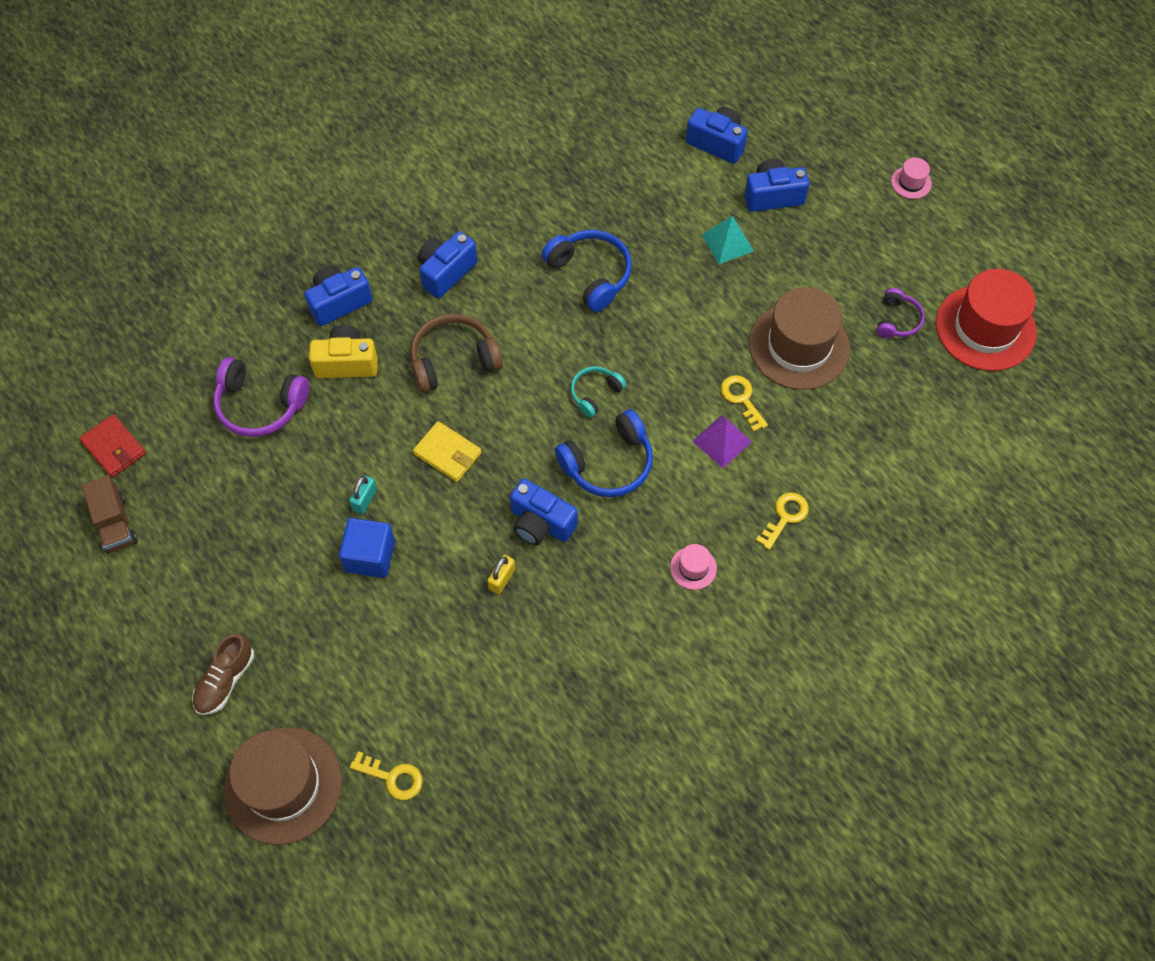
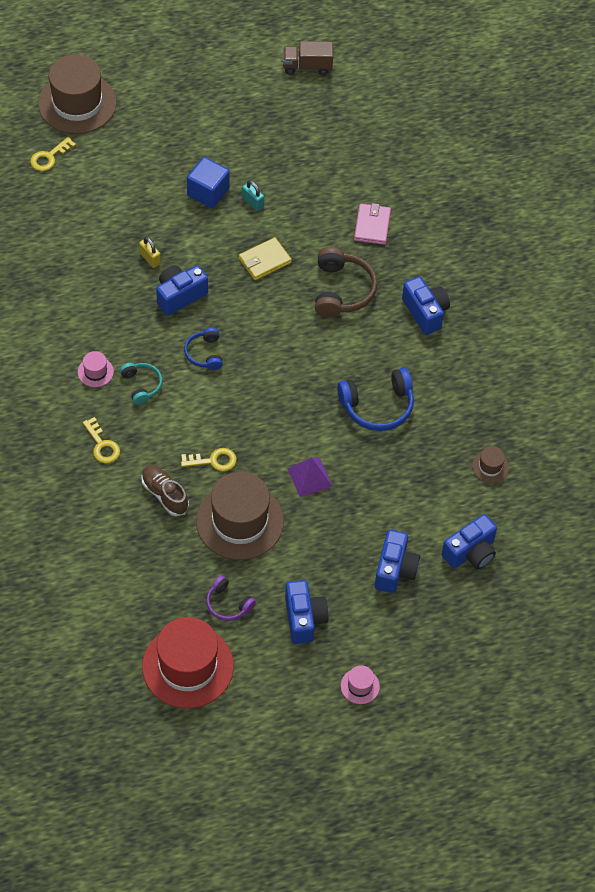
camera: 110 degrees right, 5 degrees down
(114, 448) = (367, 79): red wallet -> none
(225, 680) = (162, 94): brown shoe -> brown shoe (164, 494)
(260, 405) = (361, 166): purple headphones -> none
(339, 302) = (429, 237): blue camera -> blue camera (304, 619)
(347, 363) = (372, 226): yellow camera -> pink wallet
(595, 393) = (267, 368): turquoise headphones -> turquoise headphones (141, 385)
(608, 464) = (204, 353): blue headphones -> blue headphones, size x0.59
(611, 157) = (490, 467): none -> brown hat
(722, 441) = (184, 432): purple pyramid -> purple pyramid (309, 477)
(727, 242) = (363, 515): turquoise pyramid -> none

